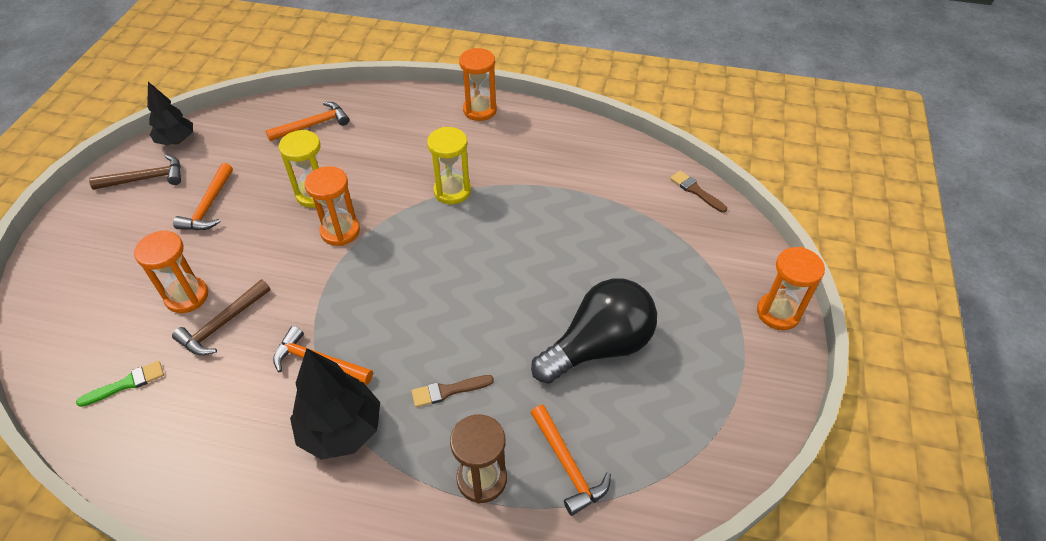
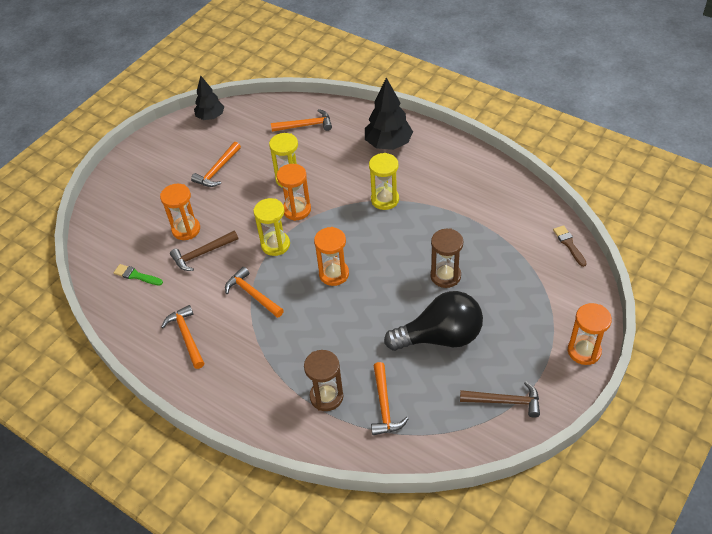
camera: 25 degrees right, 0 degrees up
(126, 384) = (136, 275): green brush -> green brush turned 150 degrees counterclockwise
(145, 178) = (183, 140): brown hammer -> brown hammer (505, 401)
(237, 454) = (186, 336): none -> orange hammer
(327, 284) = (275, 245): none -> yellow hourglass
(341, 430) = (252, 341): black tree -> black tree (388, 144)
(448, 391) = (327, 336): brown brush -> none
(480, 110) = (431, 140): orange hourglass -> orange hourglass (334, 274)
(570, 266) = (445, 276): none -> brown hourglass

